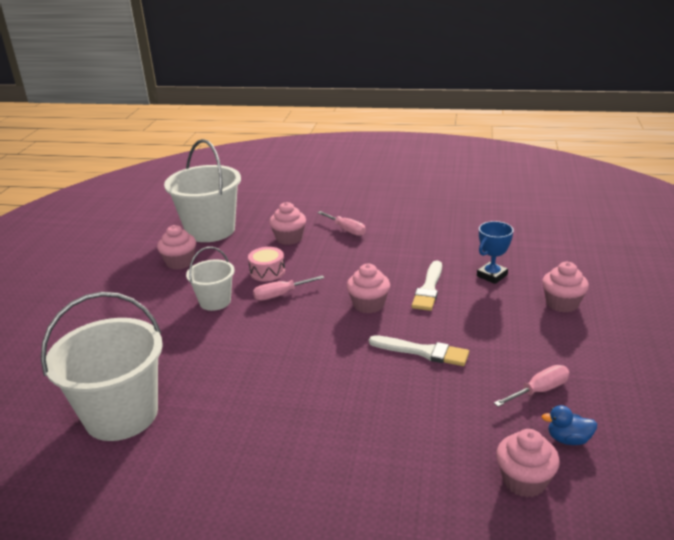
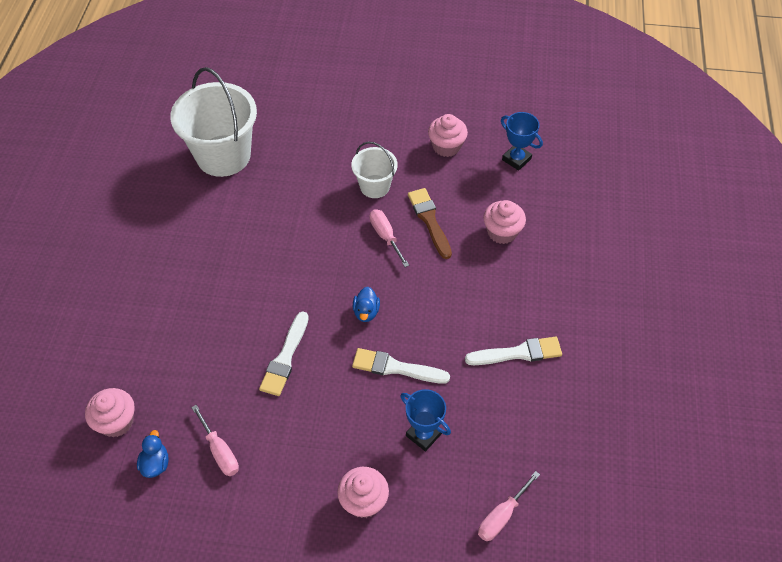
camera: 85 degrees right, 25 degrees up
(210, 230) = (516, 159): white bucket -> blue trophy
(267, 272) = (429, 220): pink drum -> brown brush
(346, 230) = (526, 286): pink screwdriver -> pink screwdriver (501, 516)
(368, 305) = (366, 312): pink cupcake -> blue duck
(410, 235) = (518, 353): none -> white brush

